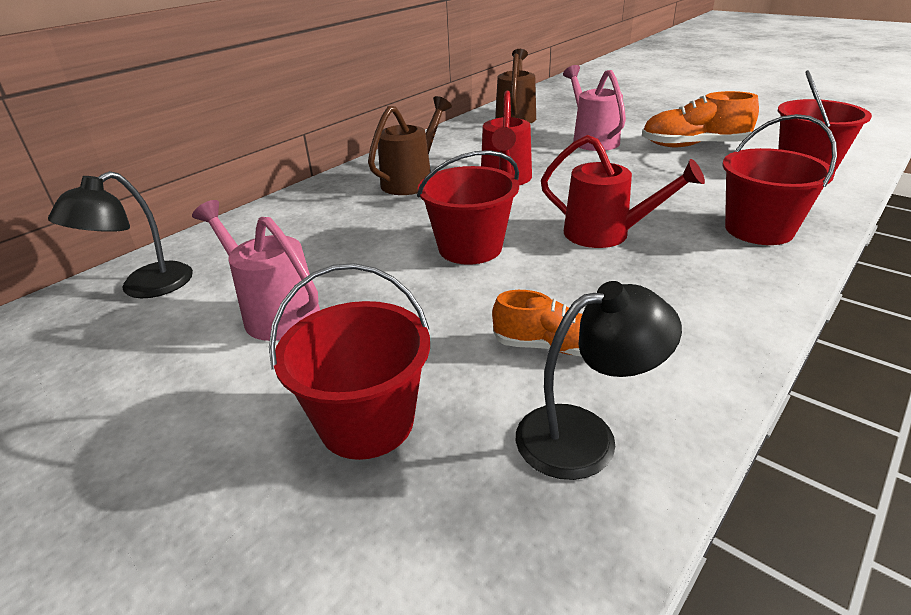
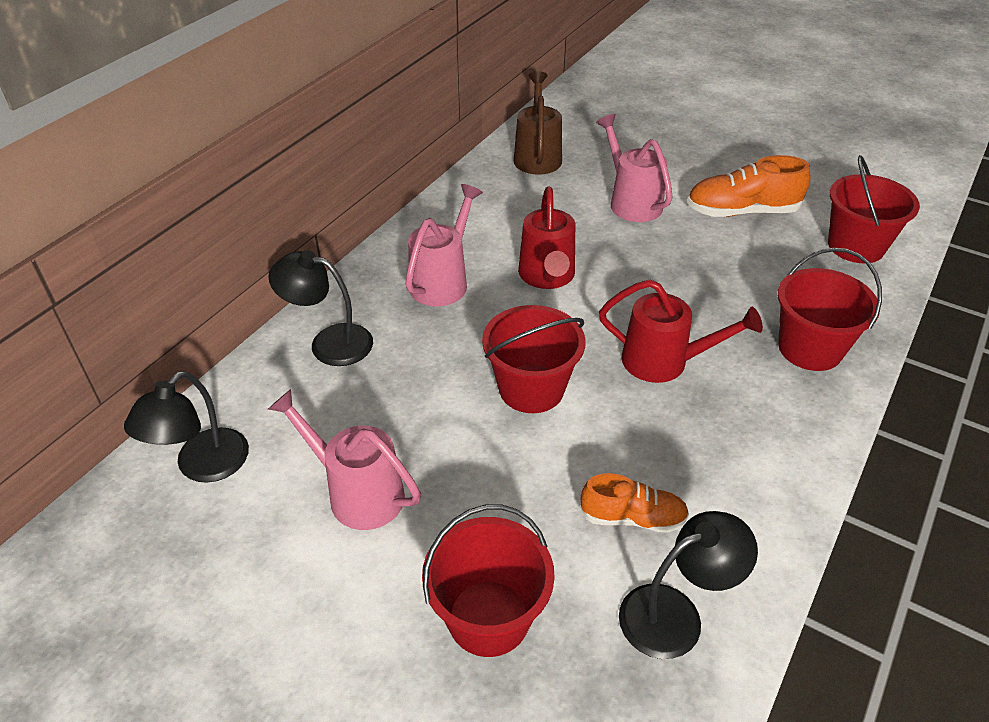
camera: 10 degrees left, 10 degrees up
(298, 214) = (329, 342): none -> black lamp
(412, 181) = (443, 280): brown watering can -> pink watering can

